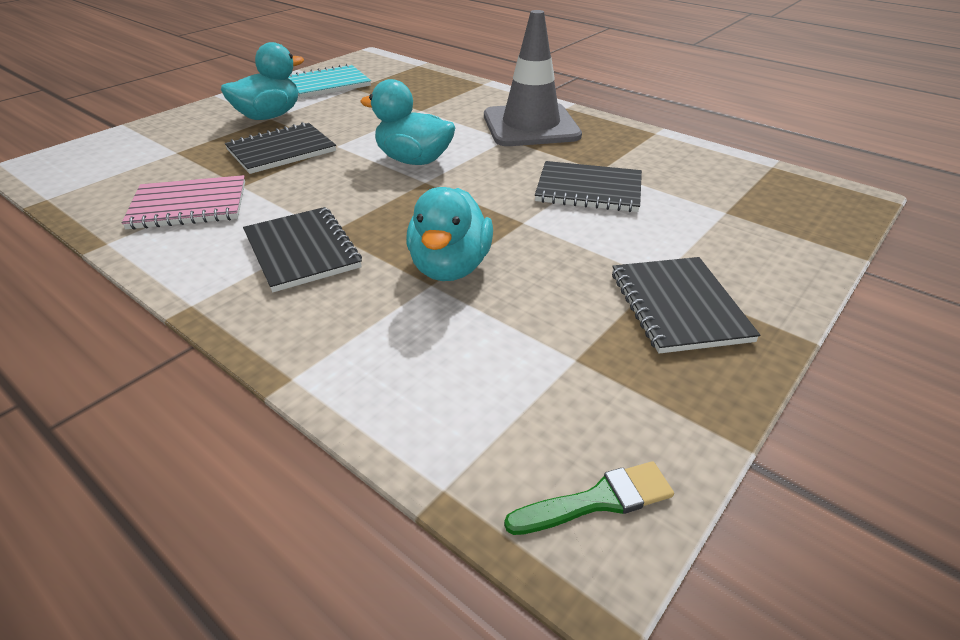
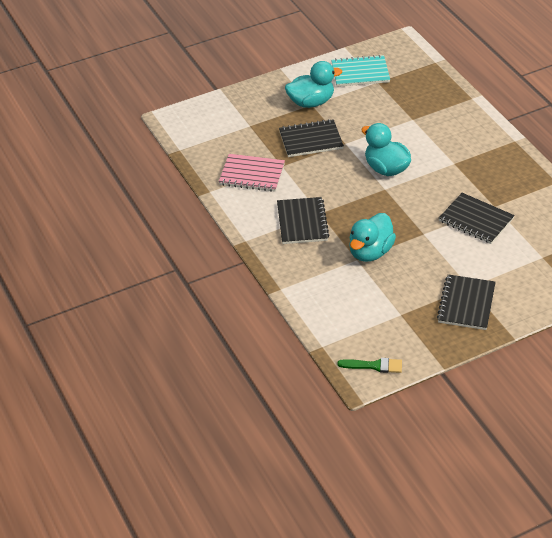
camera: 25 degrees right, 5 degrees up
(531, 126) = (477, 154): grey traffic cone -> none

